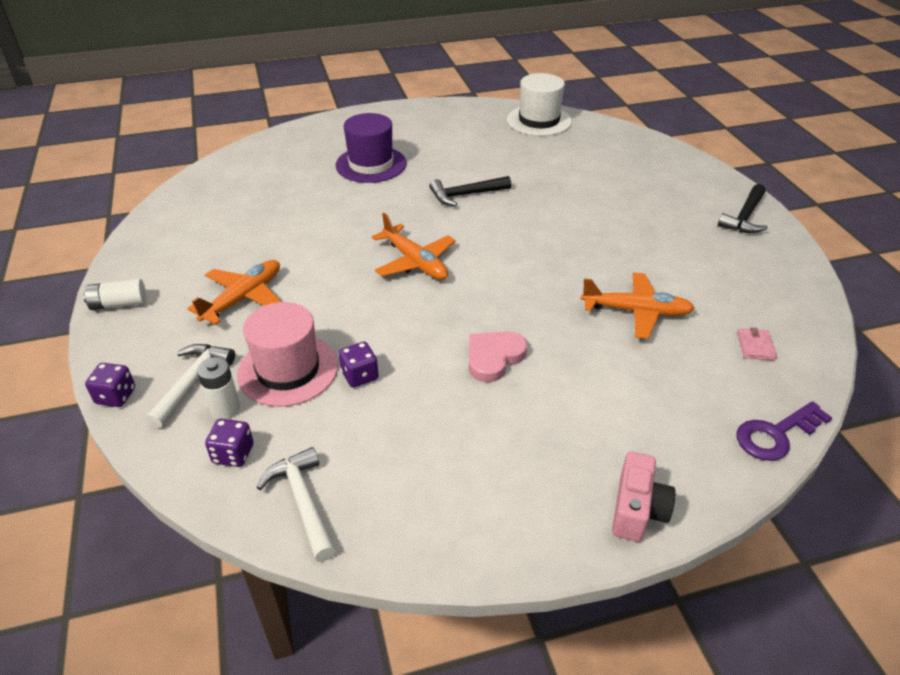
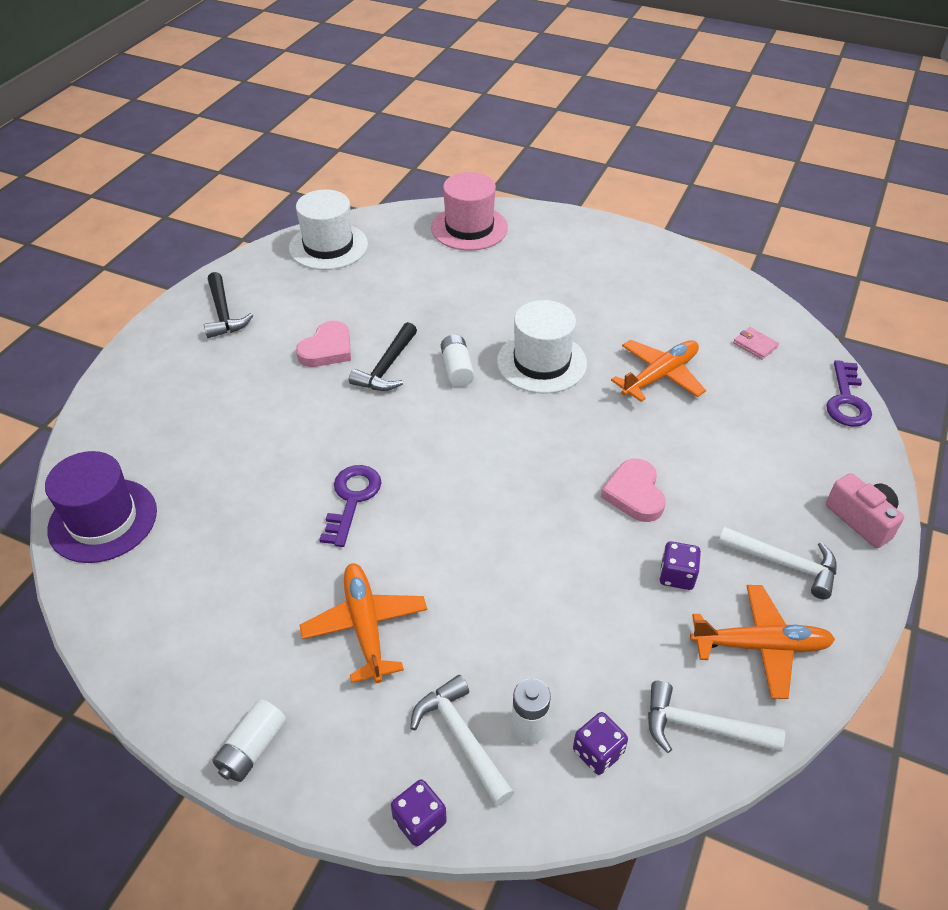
camera: 50 degrees left, 5 degrees up
(288, 370) = (516, 647): pink hat -> pink hat (469, 228)
(337, 241) = (352, 500): none -> purple key
(360, 375) = (574, 597): purple dice -> purple dice (676, 576)
(371, 164) = (246, 398): purple hat -> purple hat (103, 520)
(415, 262) = (450, 464): orange plane -> orange plane (760, 646)
(449, 167) = (327, 349): none -> pink heart
(504, 221) = (457, 369): none -> white battery
(522, 479) = (784, 564): none -> white hammer
(564, 251) = (541, 362): none -> white hat
(744, 217) = (609, 241): black hammer -> black hammer (223, 314)

